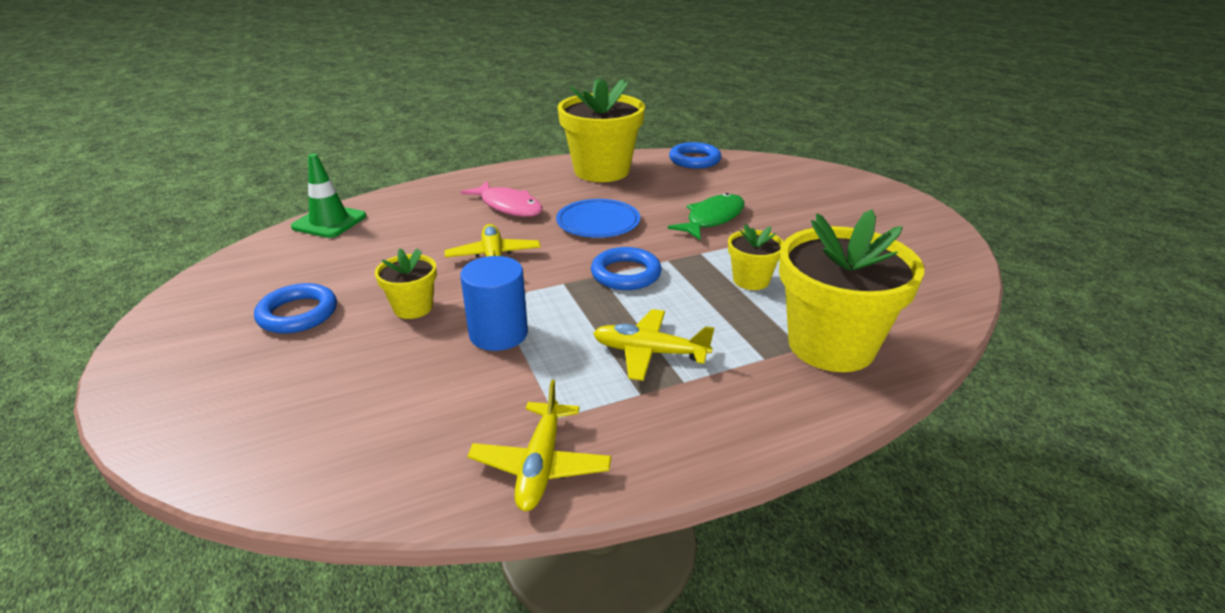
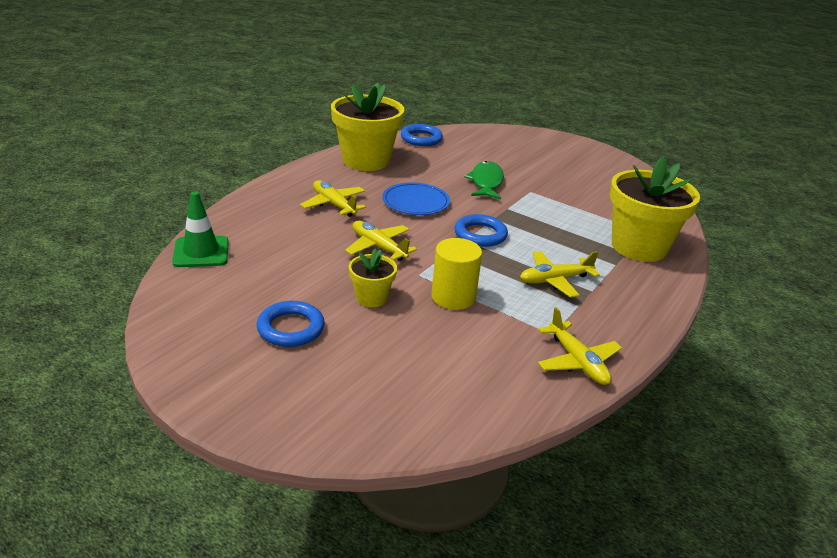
camera: 35 degrees left, 0 degrees up
(498, 333) = (453, 297): blue cylinder -> yellow cylinder
(508, 206) = (334, 204): pink fish -> yellow plane
(751, 280) = (556, 219): yellow flower pot -> none

